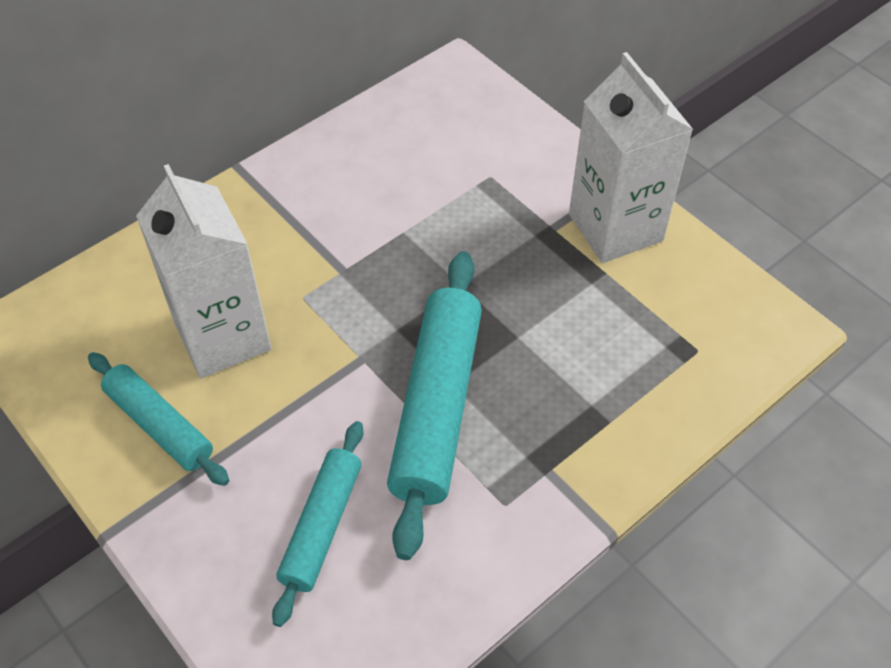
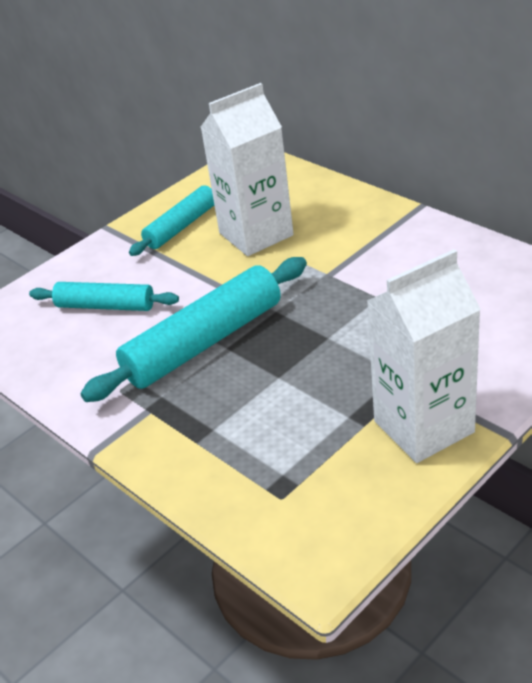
camera: 90 degrees right, 15 degrees down
(436, 407) = (204, 342): turquoise rolling pin -> turquoise rolling pin turned 45 degrees counterclockwise

